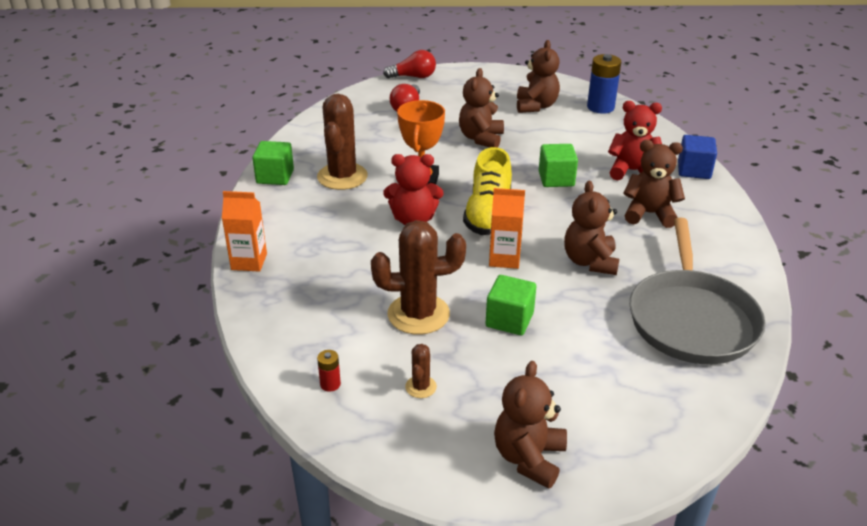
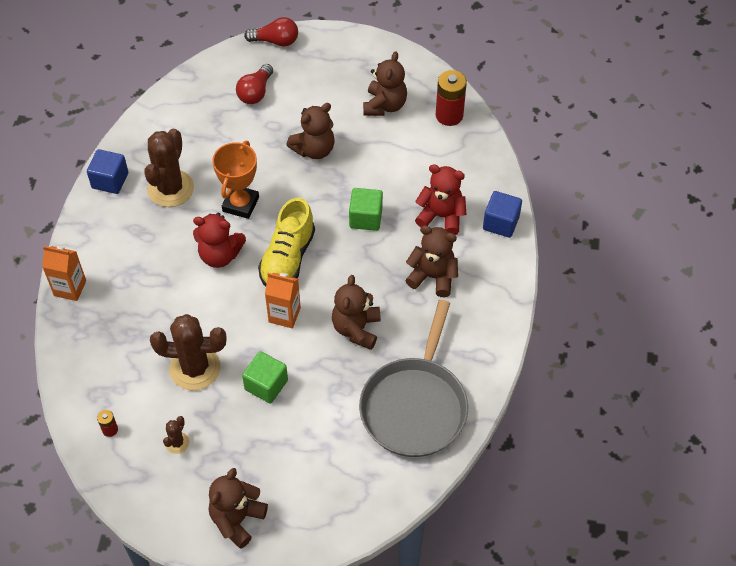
camera: 10 degrees right, 20 degrees up
(275, 176) = (110, 180): green cube -> blue cube
(481, 138) = (314, 149): brown teddy bear -> brown teddy bear turned 150 degrees counterclockwise
(600, 107) = (449, 115): blue battery -> red battery

